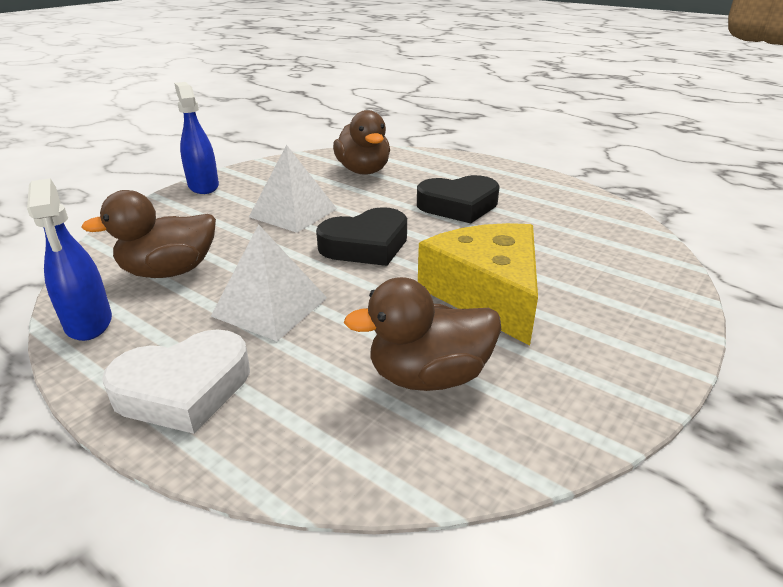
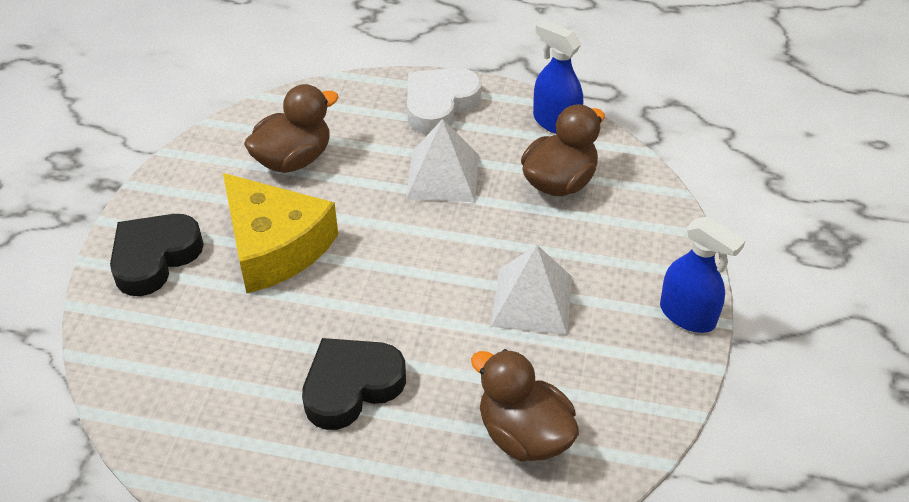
camera: 155 degrees right, 15 degrees up
(366, 245) = (416, 273): black heart -> black heart (154, 258)

